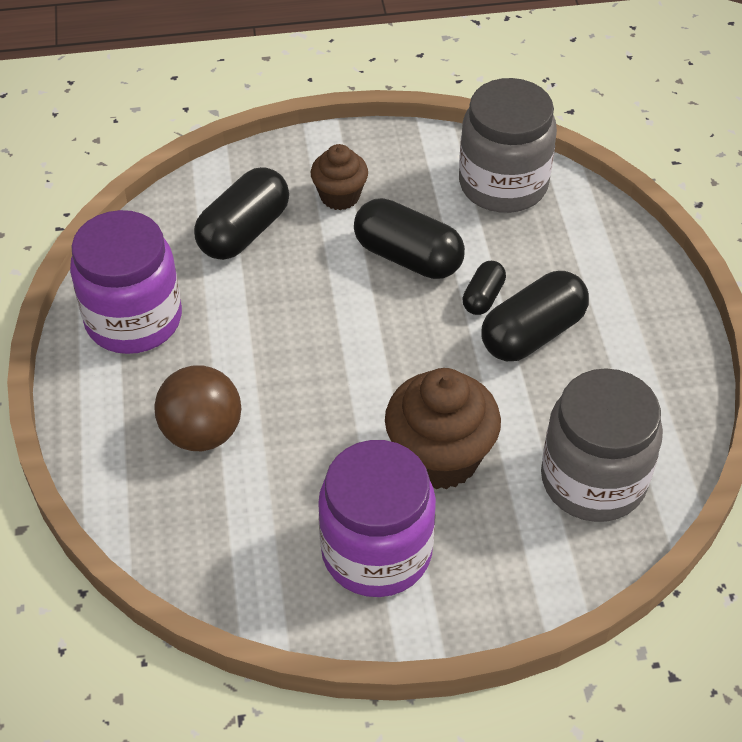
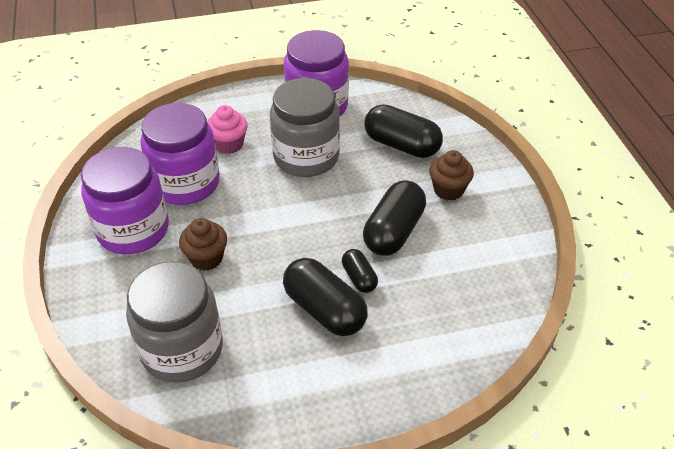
camera: 85 degrees right, 5 degrees down
(202, 433) = (229, 144): brown ball -> pink cupcake
(284, 487) = (186, 183): none -> purple jar
(440, 457) = (206, 258): brown cupcake -> brown cupcake, size x0.59
(483, 297) = (359, 278): black capsule -> black capsule turned 45 degrees clockwise
(503, 184) = (488, 287): grey jar -> grey jar (306, 157)

